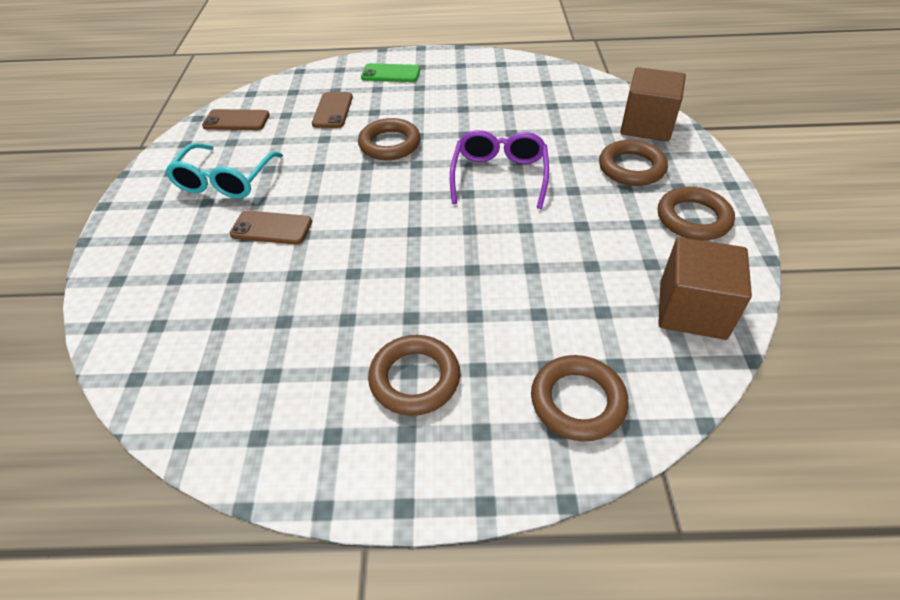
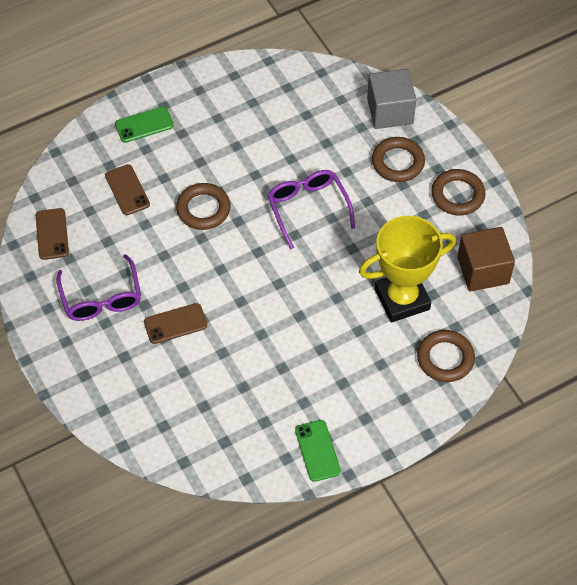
camera: 30 degrees left, 10 degrees up
(225, 180) = (101, 297): turquoise glasses -> purple glasses
(236, 120) = (52, 234): brown phone -> brown phone turned 75 degrees counterclockwise
(306, 448) = (317, 451): none -> green phone
(415, 378) = (349, 386): brown ring -> none
(556, 301) = (402, 299): none -> yellow trophy
(646, 125) = (390, 111): brown cube -> grey cube

